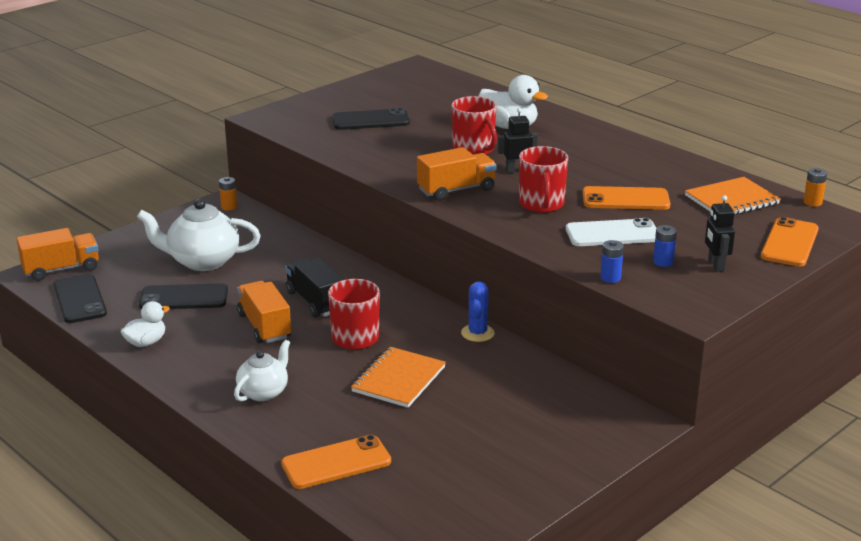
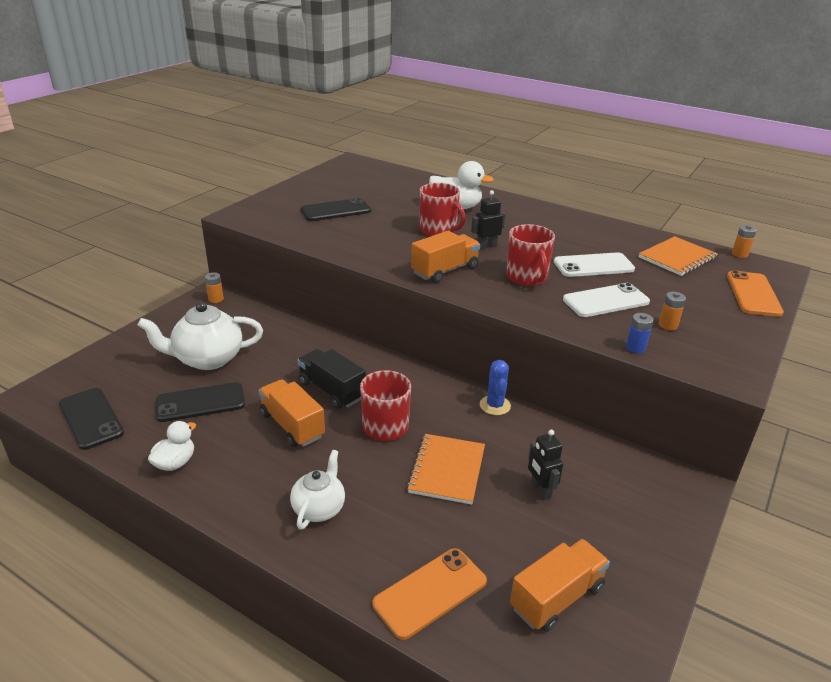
camera: 15 degrees left, 5 degrees up
(61, 269) = (64, 385): orange truck -> orange truck (557, 597)
(625, 199) = (593, 265): orange phone -> white phone
(663, 262) = (668, 325): blue battery -> orange battery
(715, 265) = (713, 323): black robot -> black robot (540, 490)

